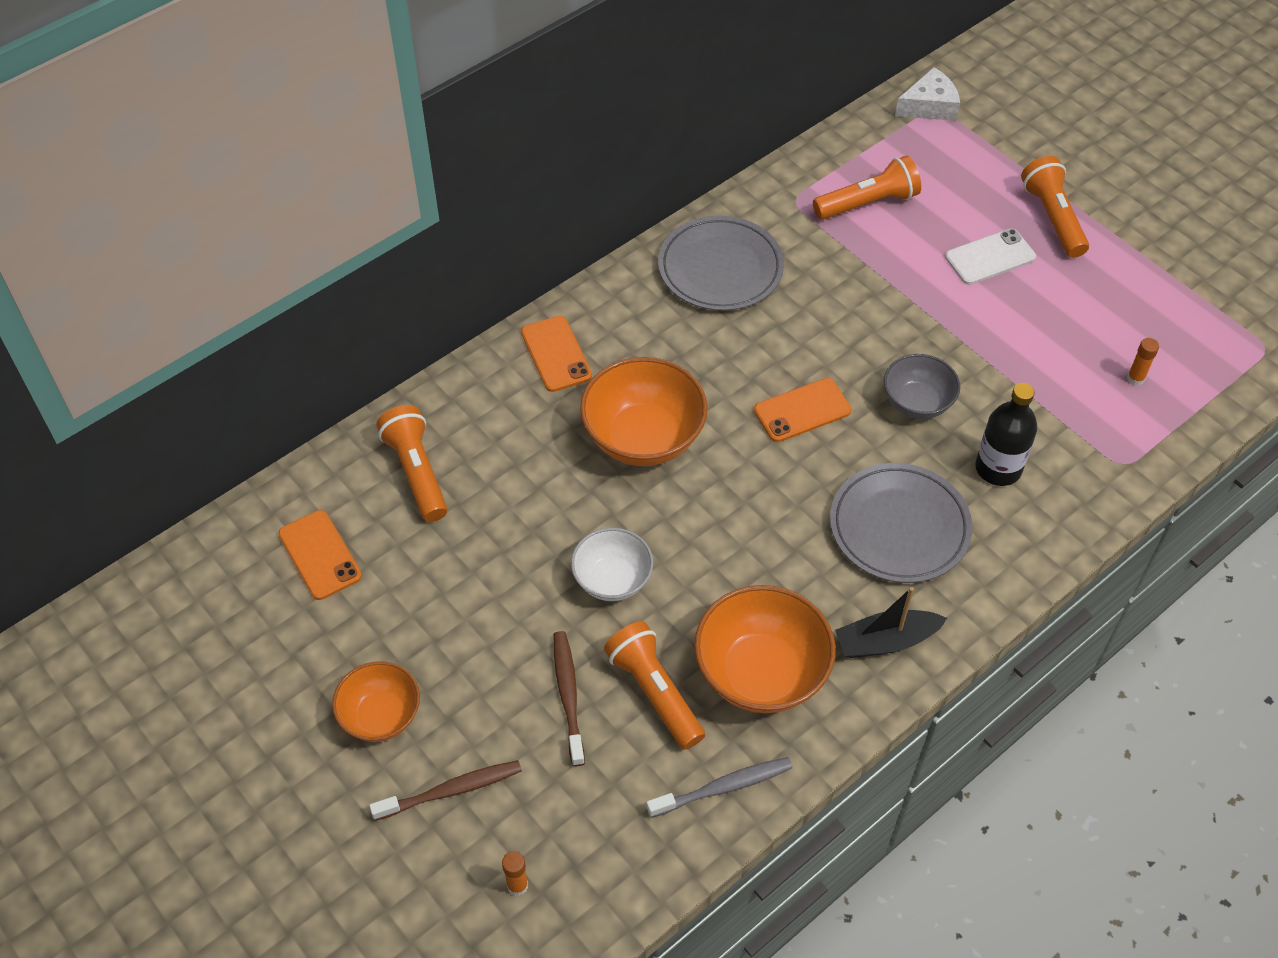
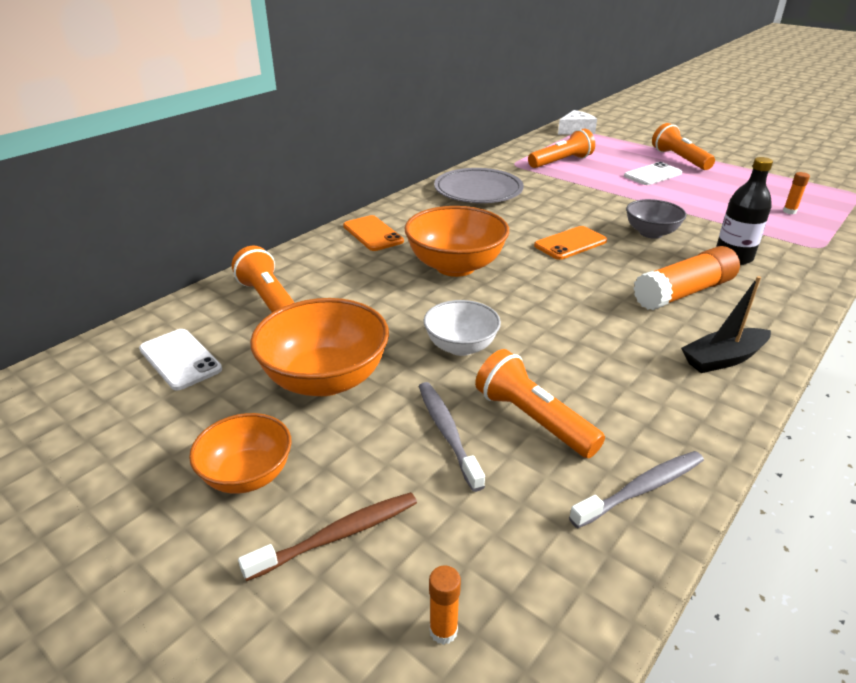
camera: 10 degrees left, 20 degrees down
(320, 555) = (180, 359): orange phone -> white phone
(568, 695) = (447, 432): brown toothbrush -> grey toothbrush
(761, 673) = (627, 393): orange bowl -> orange bowl (325, 379)
(899, 527) = (683, 292): grey plate -> orange glue stick

